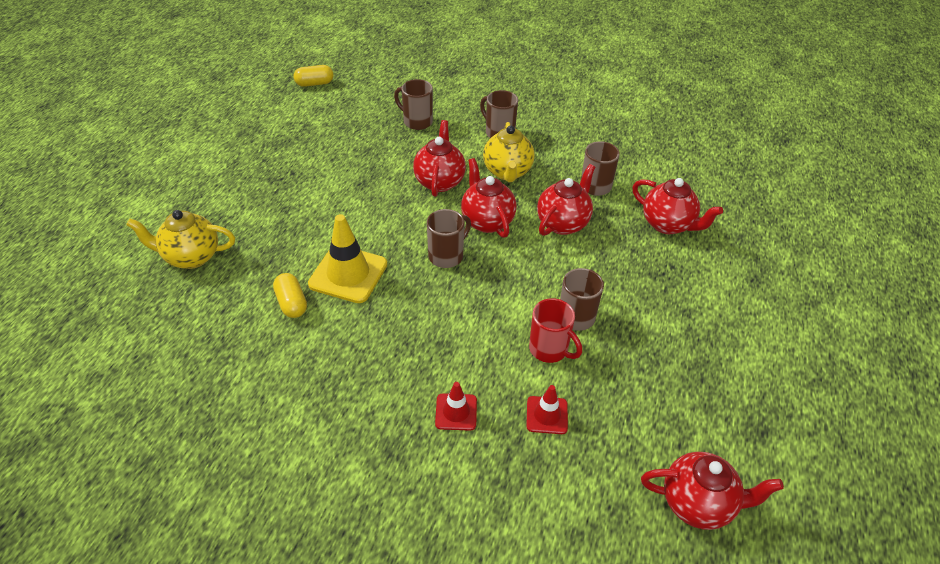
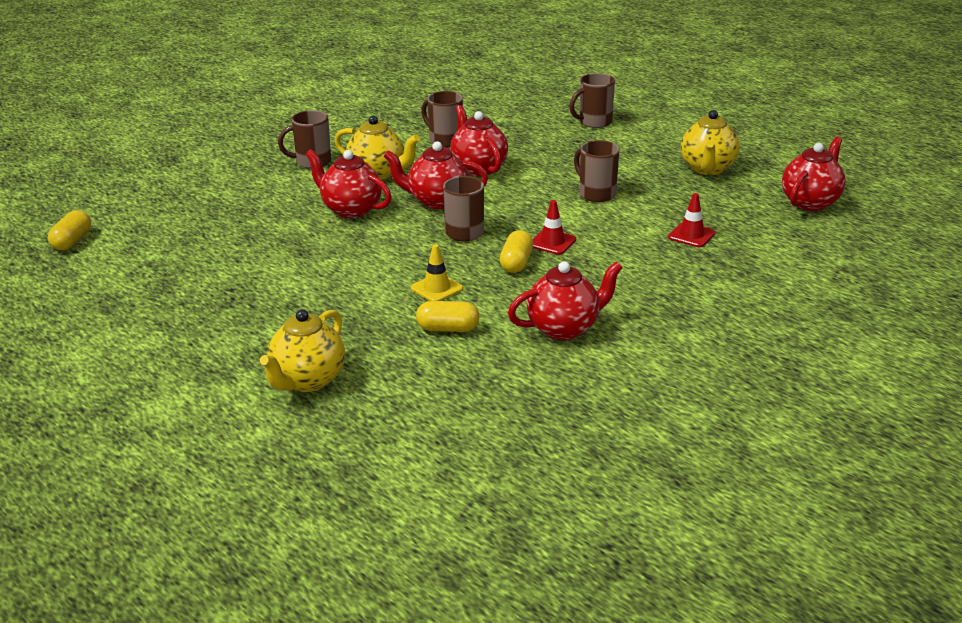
camera: 60 degrees left, 15 degrees down
(348, 274) = (436, 288): yellow traffic cone -> yellow traffic cone, size x0.55
(415, 306) = (516, 263): none -> yellow capsule
(416, 121) = (235, 198): brown mug -> brown mug (594, 122)
(456, 412) = (658, 273): red traffic cone -> red traffic cone (552, 242)
(550, 349) = (623, 215): red mug -> none
(668, 224) = (528, 127): red teapot -> red teapot (564, 328)
(699, 385) = (707, 169): none -> yellow teapot

